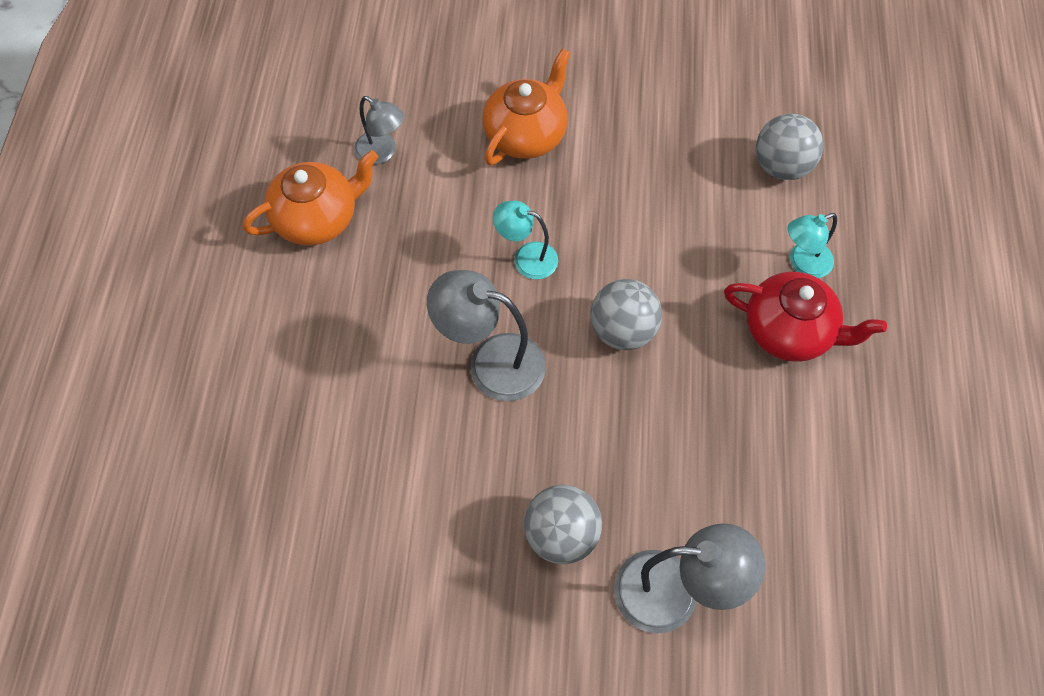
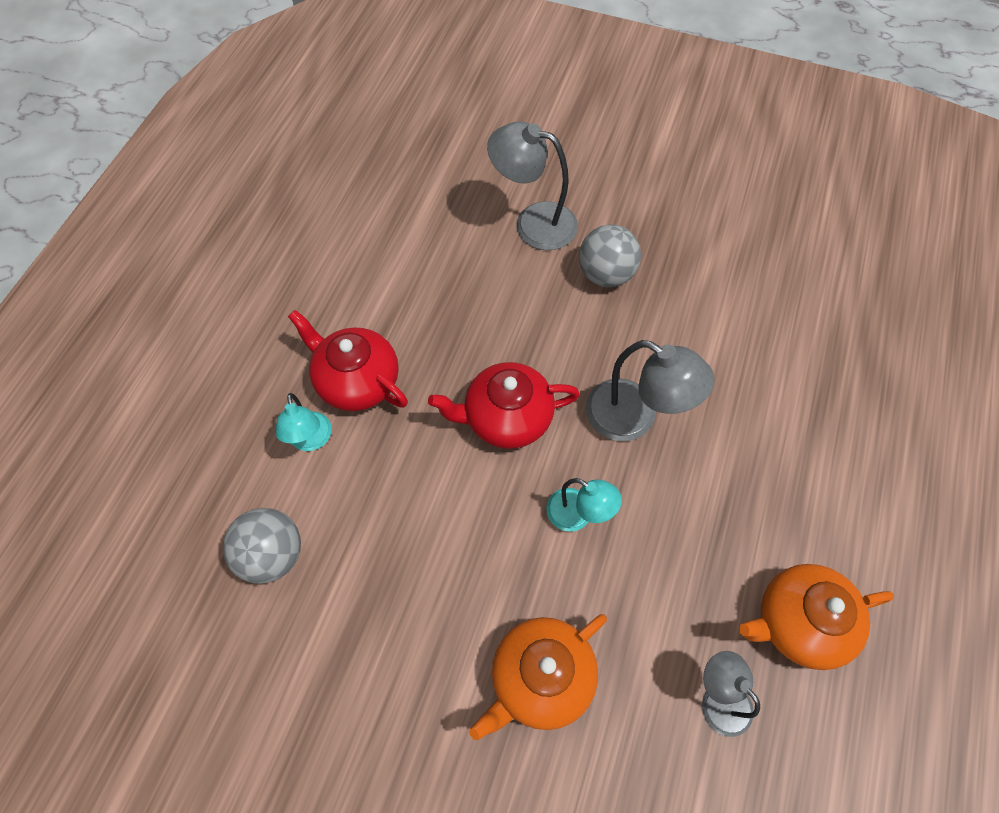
camera: 165 degrees left, 0 degrees up
(622, 330) = (506, 418): grey ball -> red teapot
(803, 264) = (311, 440): turquoise lamp -> turquoise lamp turned 90 degrees clockwise

